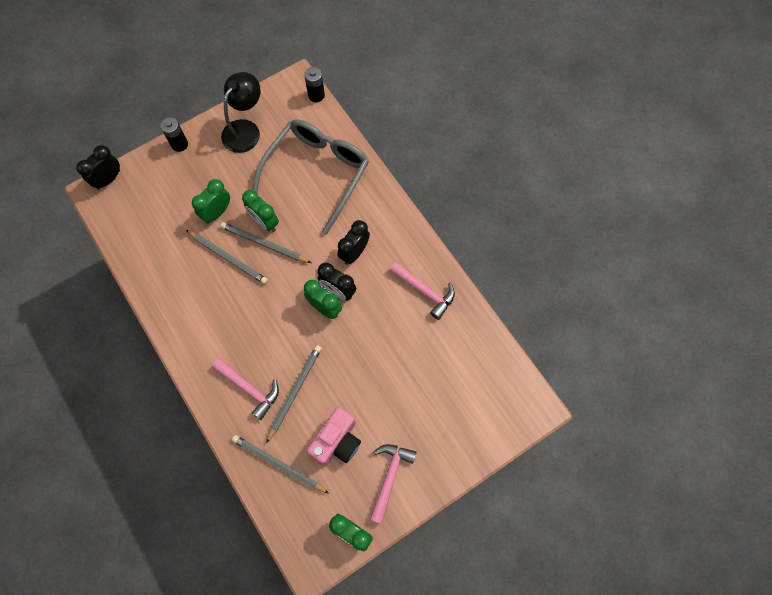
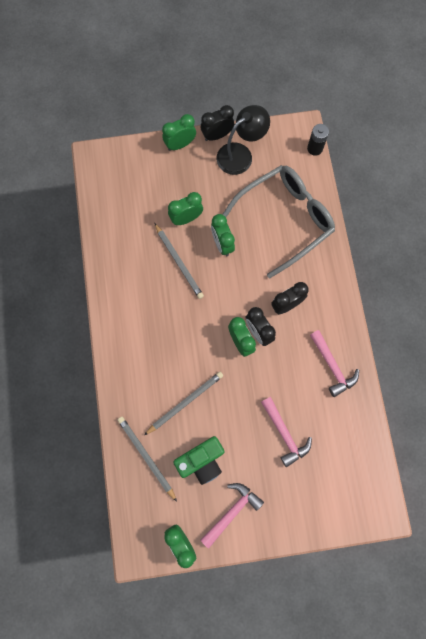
camera: 25 degrees right, 5 degrees up
(108, 179) = (109, 151): black clock -> black clock (217, 135)
(179, 144) = (180, 144): black battery -> green clock
(249, 389) = (149, 383): pink hammer -> pink hammer (284, 434)
(264, 244) = (214, 263): grey pencil -> none
(337, 441) = (202, 461): pink camera -> green camera

